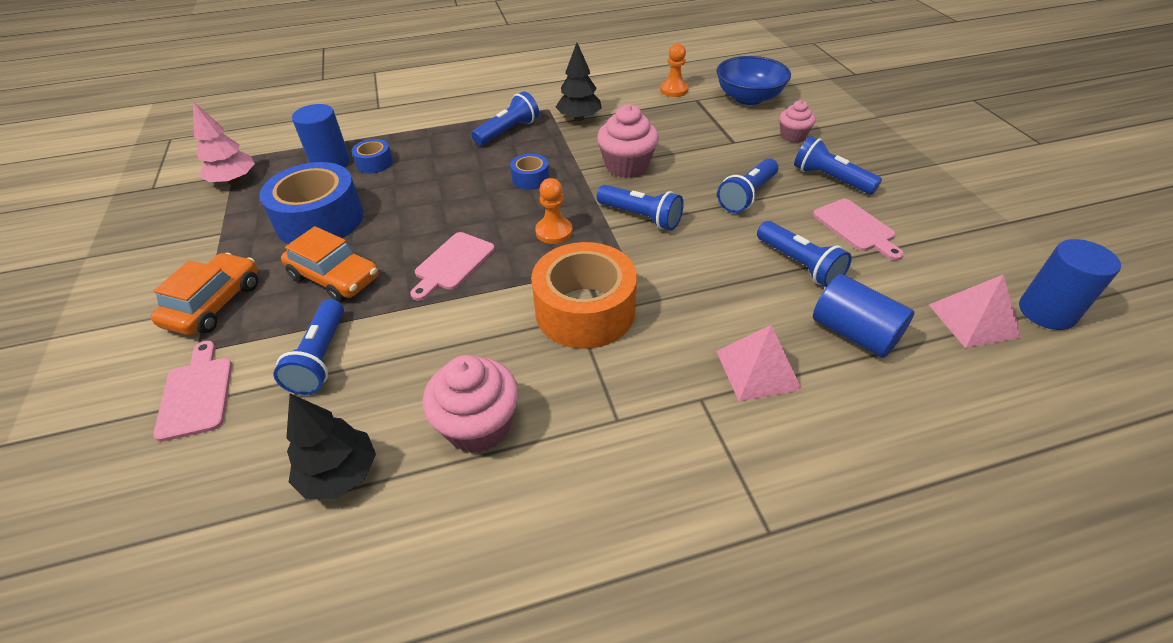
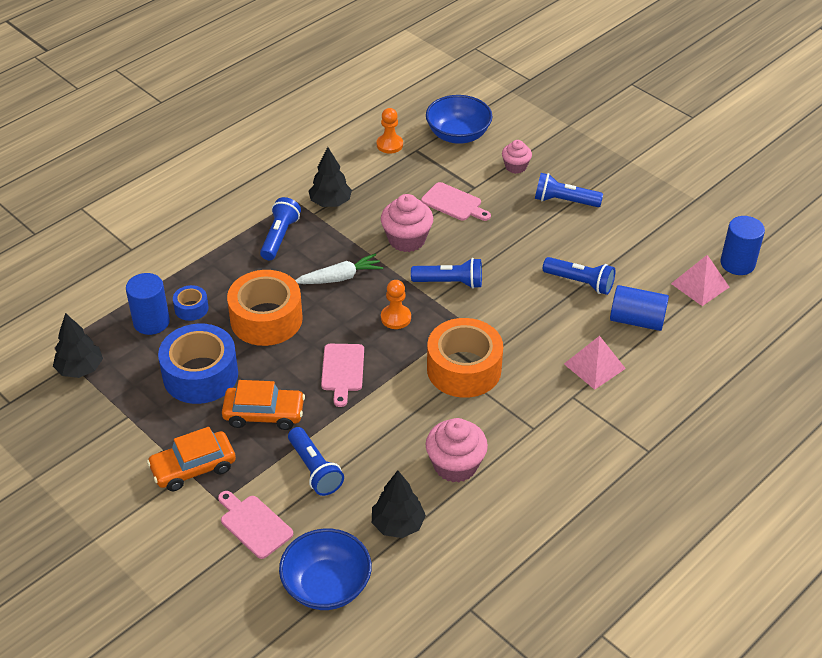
camera: 30 degrees left, 0 degrees up
(179, 518) = (326, 585): none -> blue bowl
(215, 304) = (193, 467): orange car -> orange car turned 105 degrees counterclockwise
(234, 181) = (80, 369): pink tree -> black tree
(428, 192) = (266, 319): none -> orange tape
(530, 179) = (339, 278): blue tape -> white carrot
(747, 196) = (514, 237): blue flashlight -> none
(856, 227) = (601, 239): pink cutting board -> pink cutting board (454, 203)

